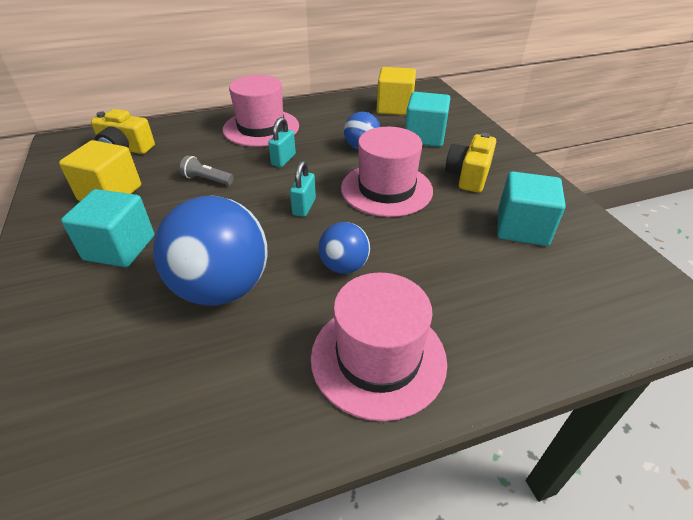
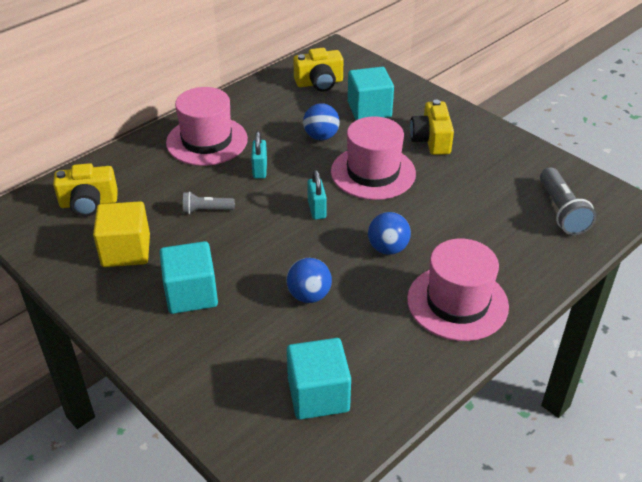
camera: 25 degrees left, 0 degrees up
(222, 288) = (309, 295): blue ball -> blue ball, size x0.52
(394, 108) = (319, 83): yellow cube -> yellow camera
(522, 228) = (497, 176): turquoise cube -> turquoise cube (318, 395)
(584, 290) = (561, 211): none -> grey flashlight

